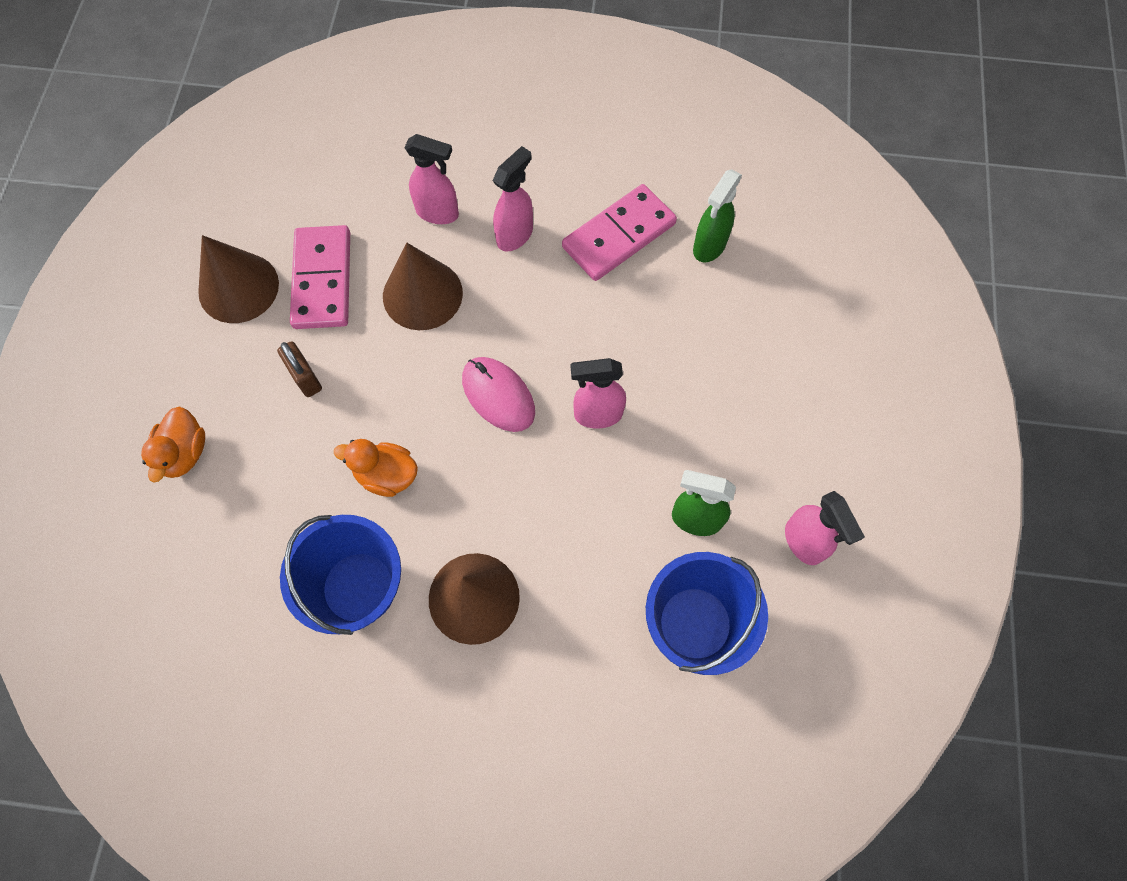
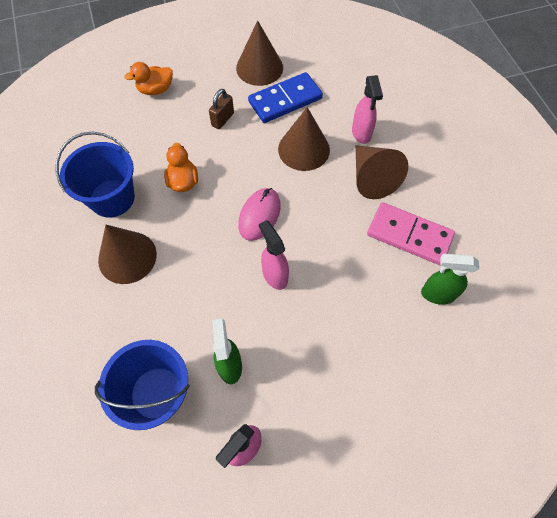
camera: 65 degrees right, 5 degrees down
(323, 280) = (285, 100): pink domino -> blue domino
(515, 235) = (372, 178): pink spray bottle -> brown cone

